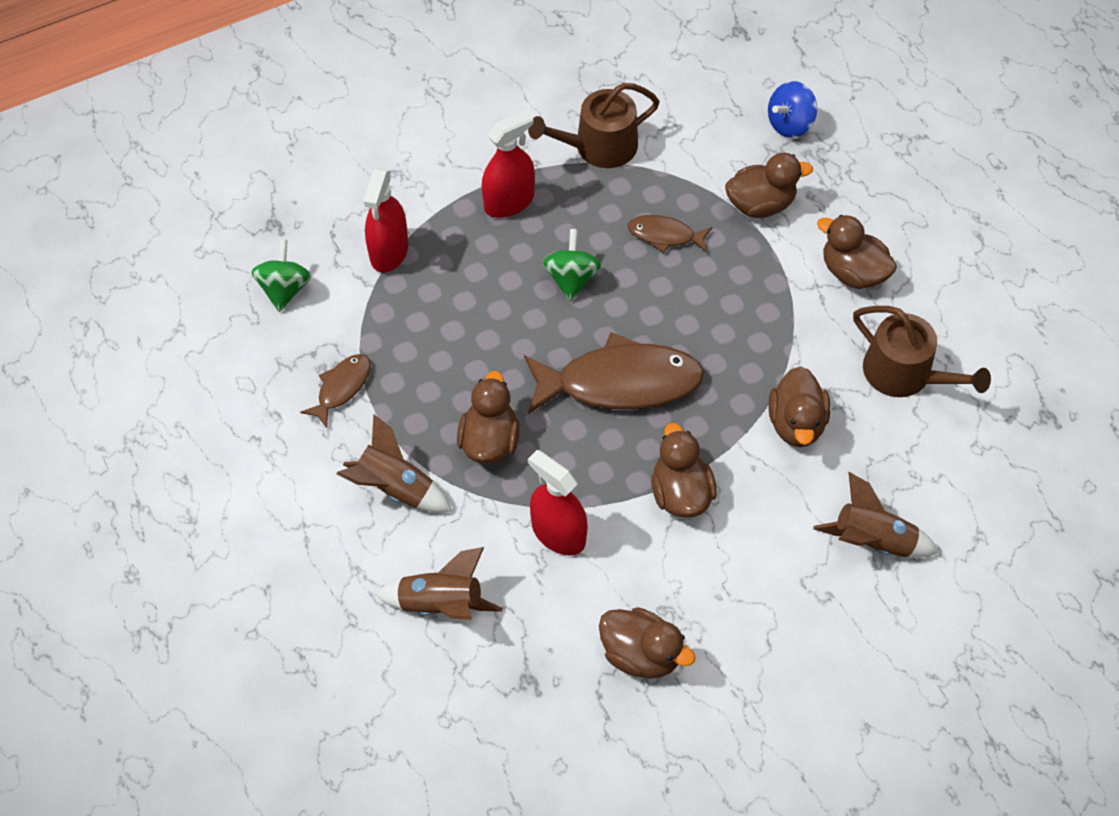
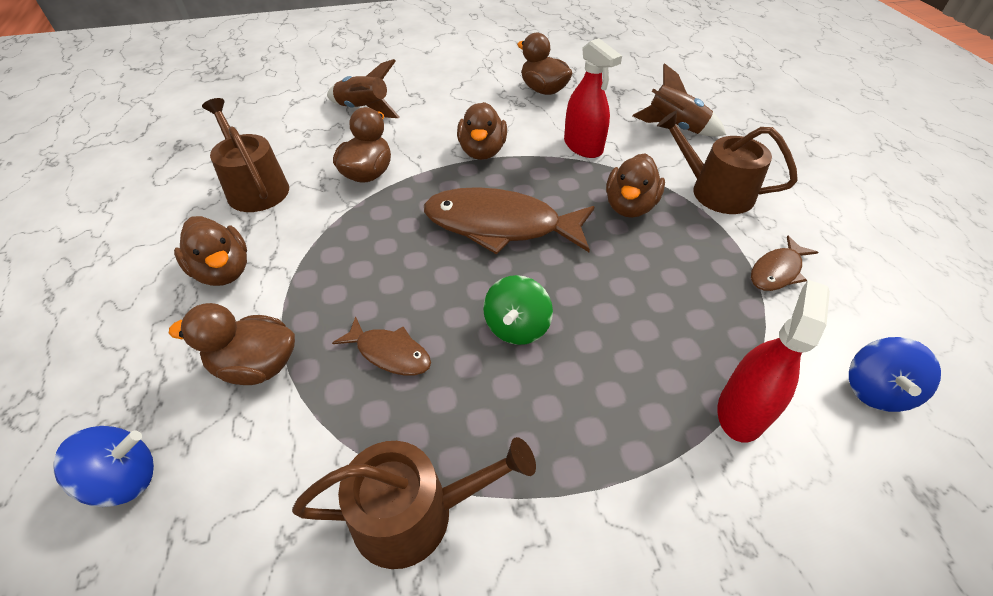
camera: 165 degrees left, 10 degrees down
(285, 289) = (875, 390): green spinning top -> blue spinning top
(395, 488) = (714, 191): brown rocket -> brown watering can
(509, 202) = (571, 448): red spray bottle -> none

